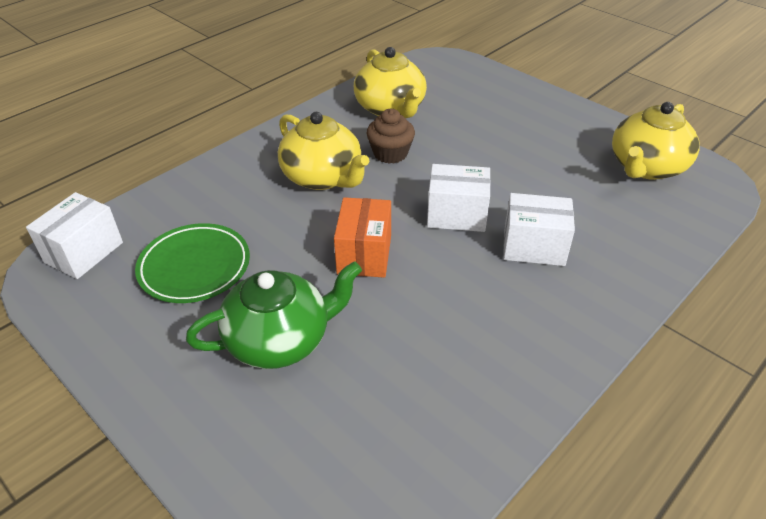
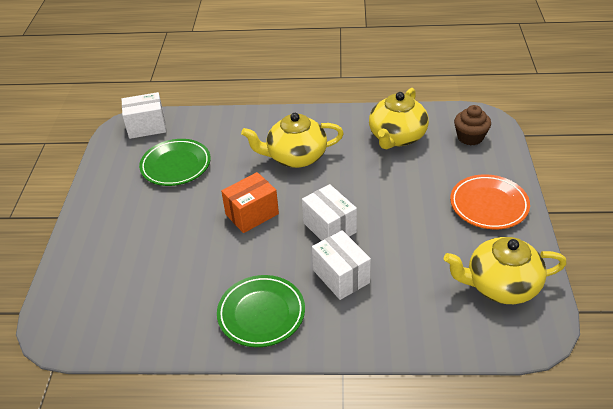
camera: 50 degrees right, 0 degrees up
(280, 340) = (160, 227): green teapot -> none
(323, 177) = (295, 157): yellow teapot -> yellow teapot turned 75 degrees clockwise
(390, 153) = (352, 166): brown cupcake -> brown cupcake (470, 137)
(524, 333) = (261, 313): none -> green plate
(544, 117) = (488, 205): none -> orange plate

